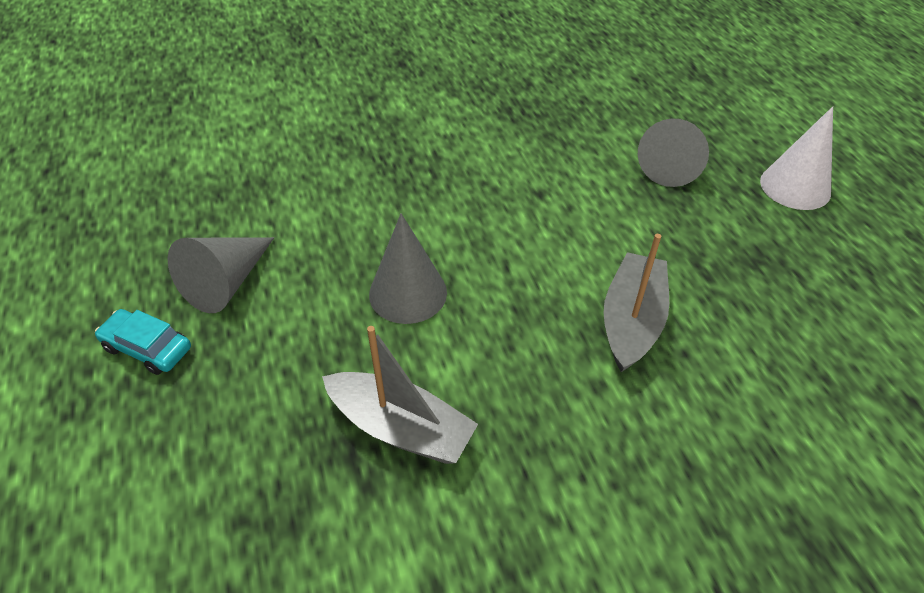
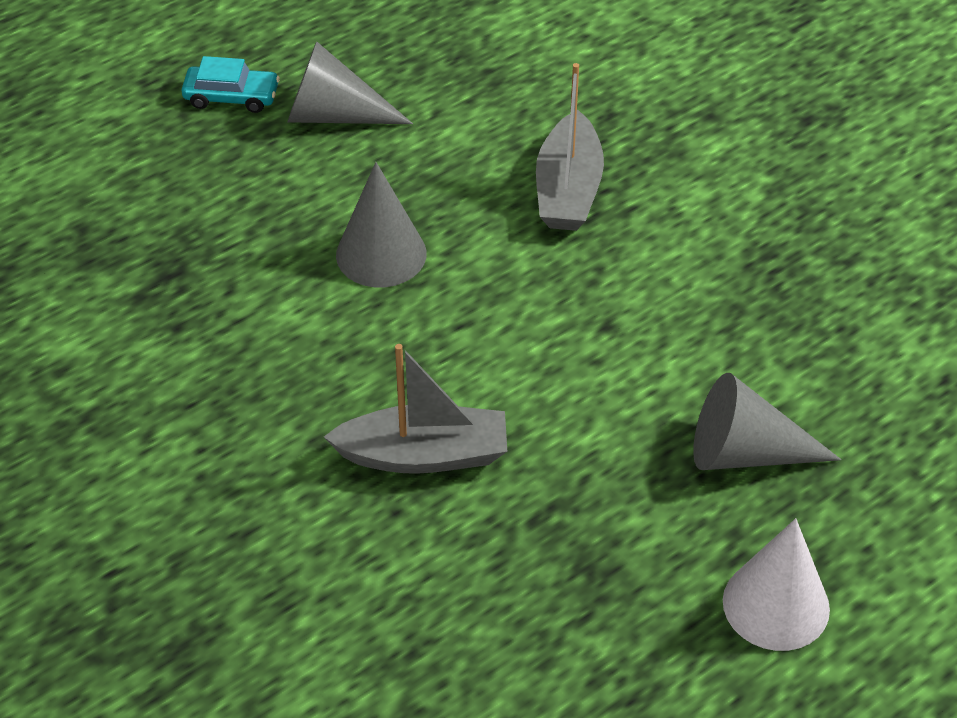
camera: 70 degrees right, 0 degrees up
(147, 348) = (231, 97): turquoise car -> turquoise car turned 90 degrees clockwise
(400, 428) = (208, 300): grey boat -> grey boat (568, 189)

